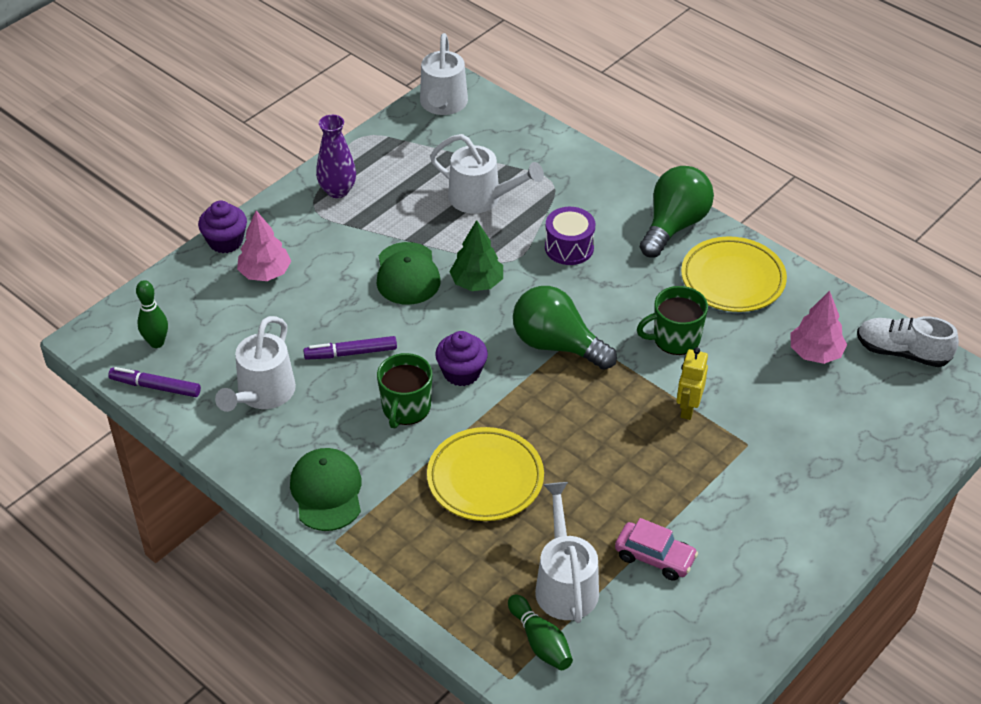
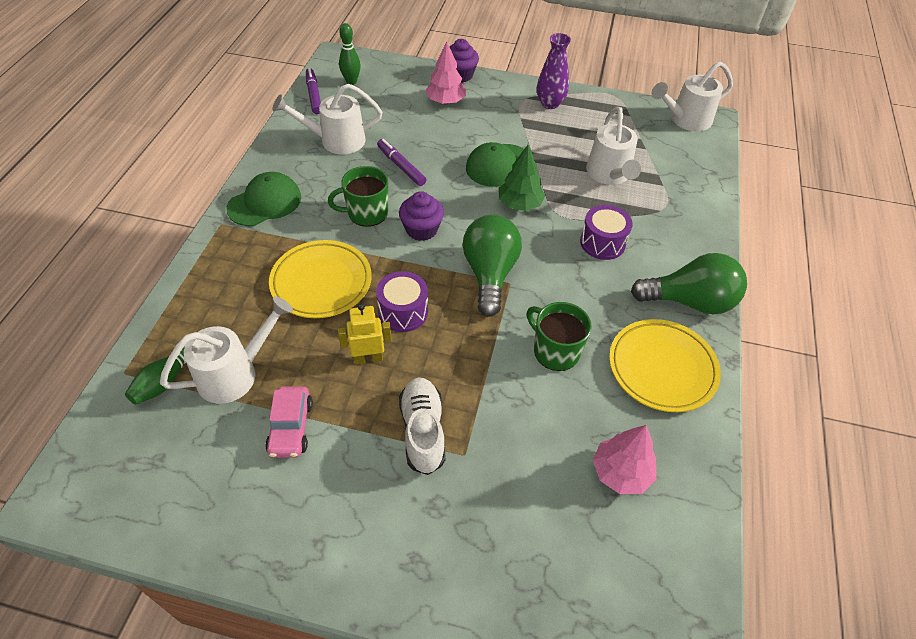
camera: 60 degrees right, 5 degrees up
(564, 427) = (403, 312): none -> purple drum
(688, 408) = (478, 390): yellow robot -> yellow robot (368, 358)
(902, 352) = (684, 559): white shoe -> white shoe (423, 431)

